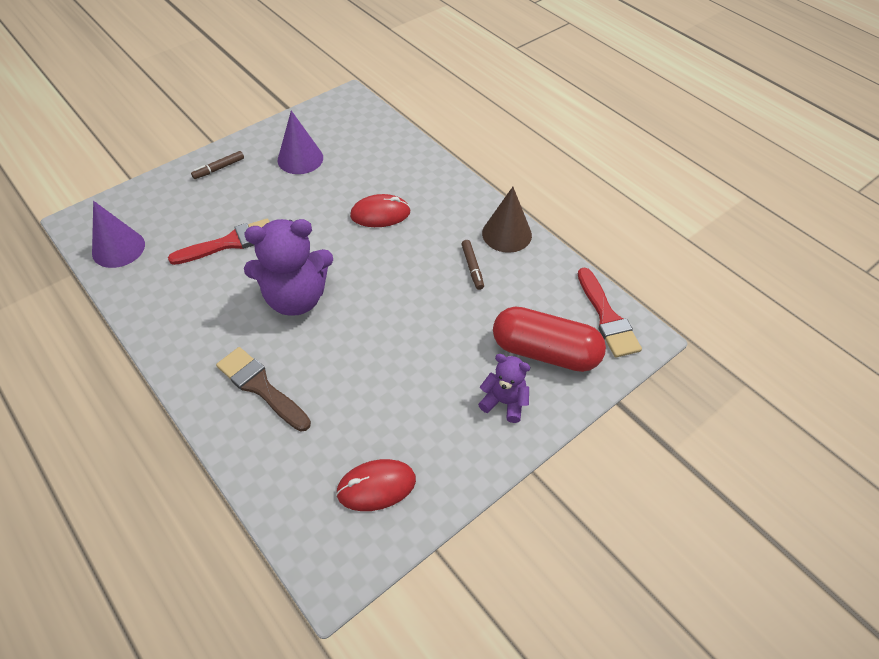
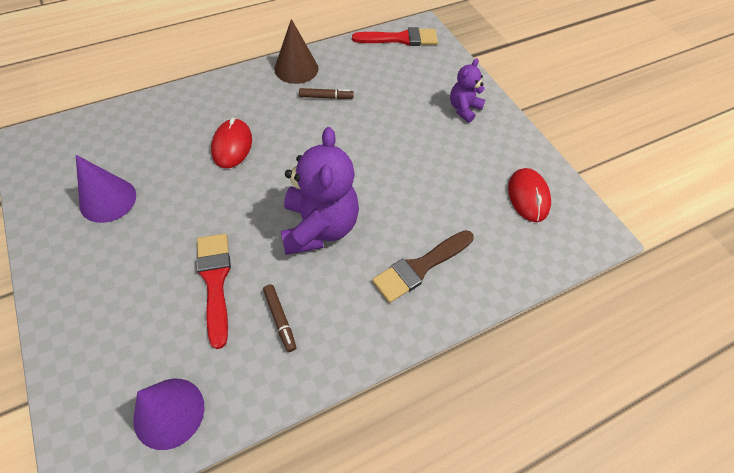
camera: 80 degrees left, 5 degrees up
(219, 168) = (75, 285): brown marker -> brown marker (280, 319)
(545, 352) = (423, 77): red capsule -> none

